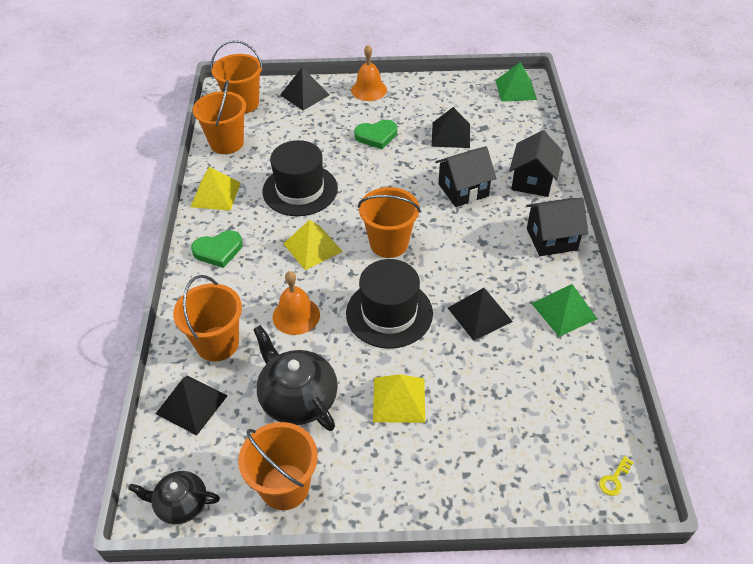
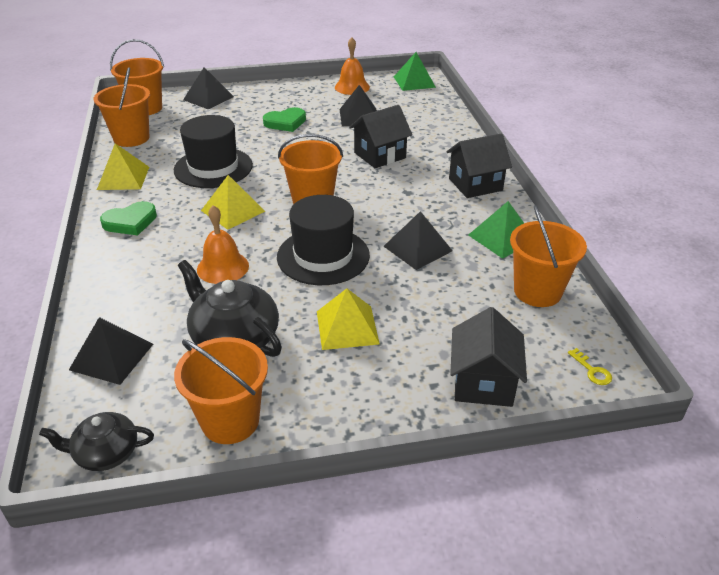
camera: 10 degrees left, 10 degrees down
(217, 343) = (137, 299): orange bucket -> orange bucket (537, 291)
(369, 90) = (272, 91): orange bell -> orange bell (352, 87)
(532, 181) = (446, 144): black house -> black house (483, 382)
(614, 479) = (592, 370): yellow key -> yellow key turned 60 degrees counterclockwise

